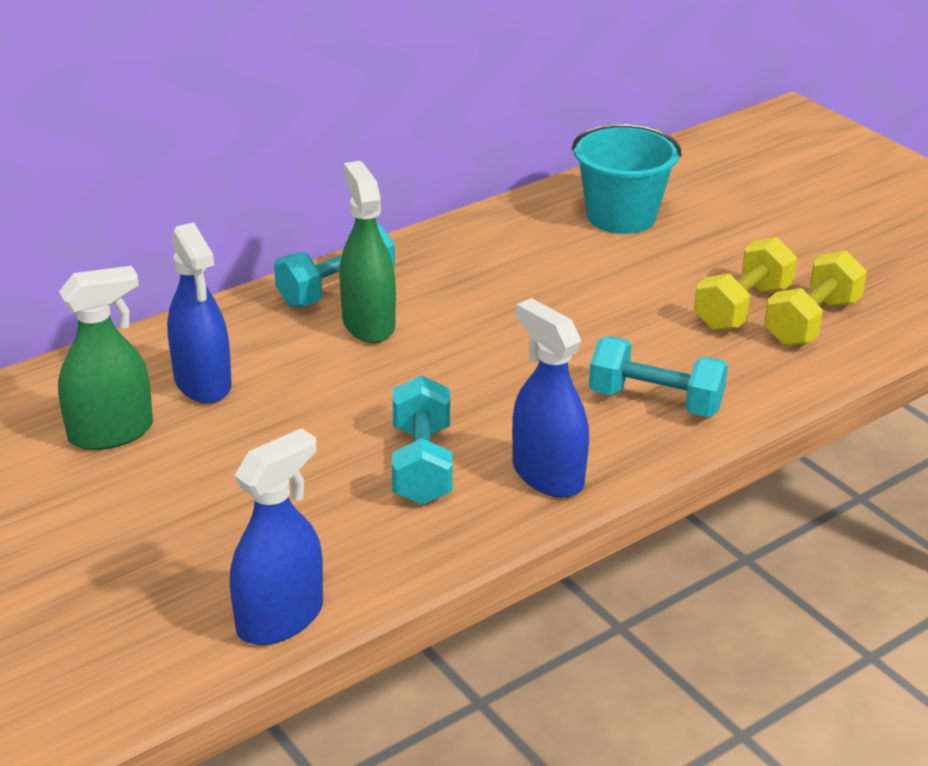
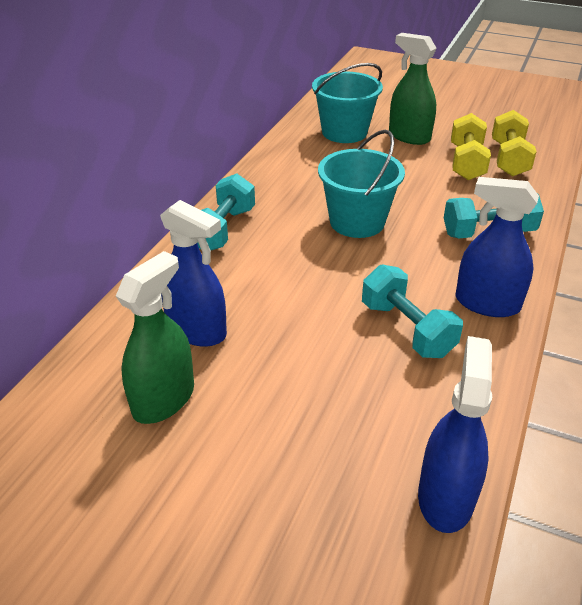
camera: 30 degrees left, 5 degrees up
(368, 324) = (268, 245): green spray bottle -> green spray bottle (409, 136)
(503, 333) = (357, 222): none -> turquoise bucket

